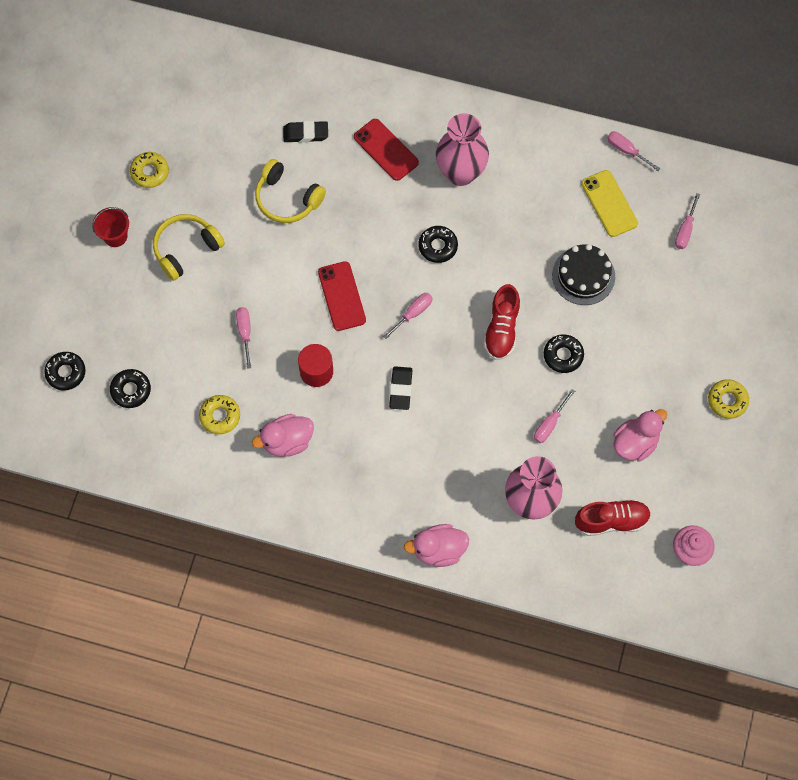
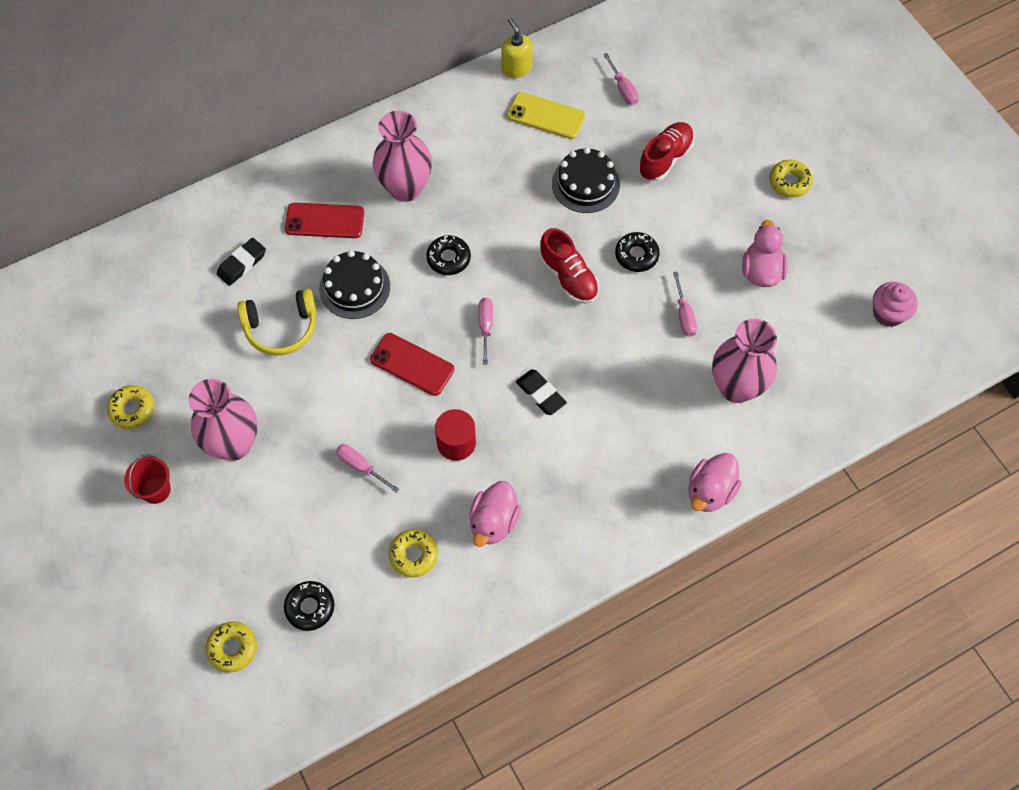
camera: 45 degrees left, 5 degrees down
(66, 373) = (232, 648): black donut -> yellow donut
(186, 249) = (234, 444): yellow headphones -> pink vase
(359, 212) = (354, 287): none -> black cake
(611, 521) = (810, 344): red shoe -> red shoe (665, 158)
(626, 151) = (516, 68): pink screwdriver -> yellow soap dispenser

